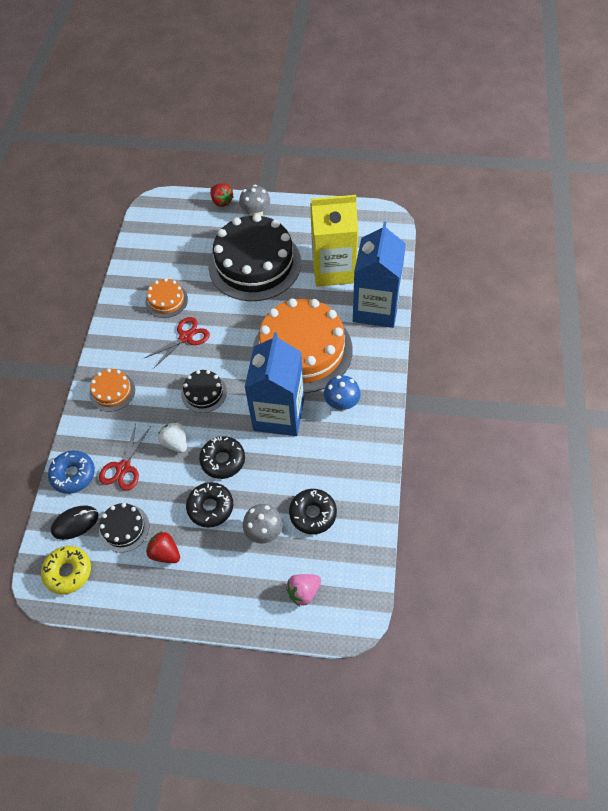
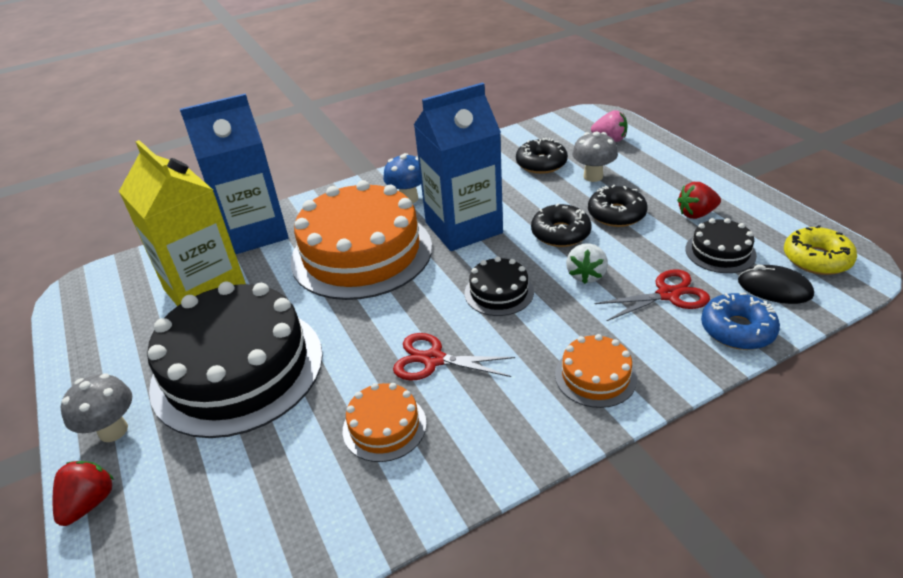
camera: 125 degrees left, 20 degrees down
(165, 553) = (696, 214): red strawberry -> red strawberry turned 75 degrees clockwise

